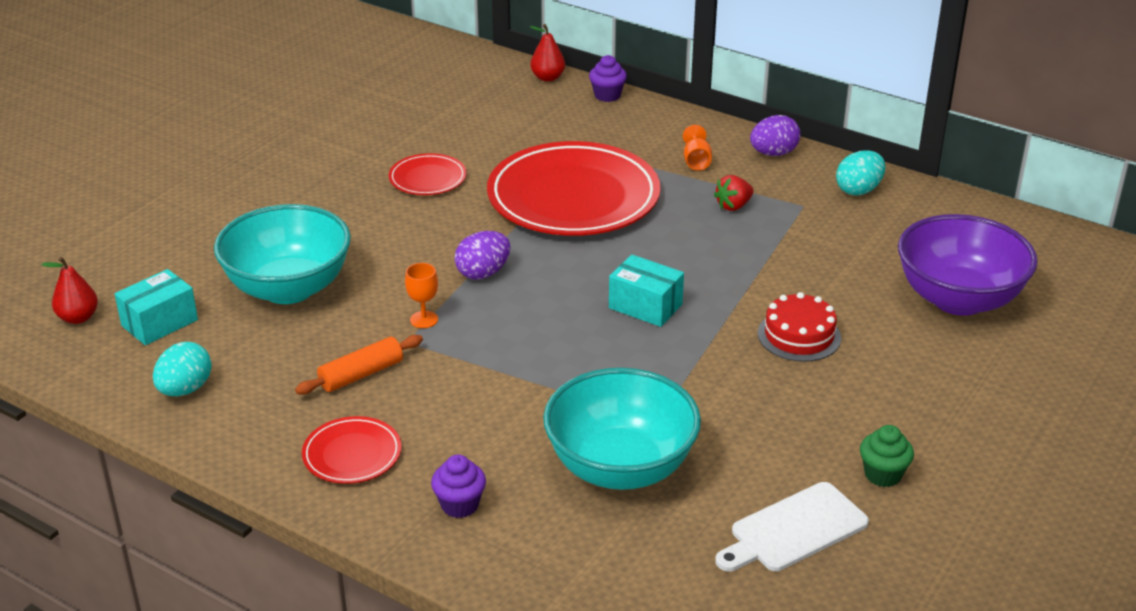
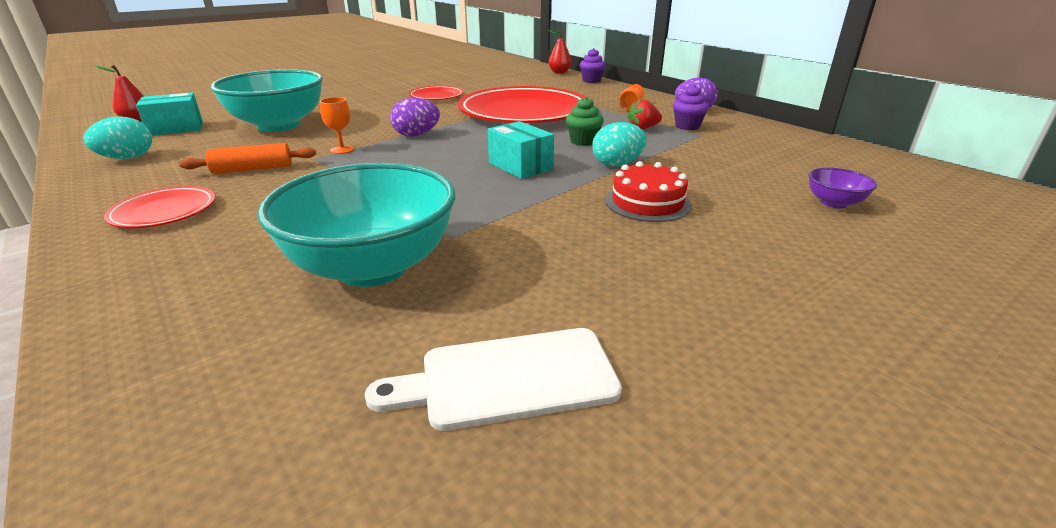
camera: 20 degrees right, 5 degrees down
(459, 505) = (184, 265): purple cupcake -> purple cupcake (687, 126)
(858, 190) = (756, 132): turquoise egg -> turquoise egg (617, 164)
(883, 474) = (674, 339): green cupcake -> green cupcake (583, 141)
(958, 299) = (834, 203): purple bowl -> purple bowl, size x0.42

